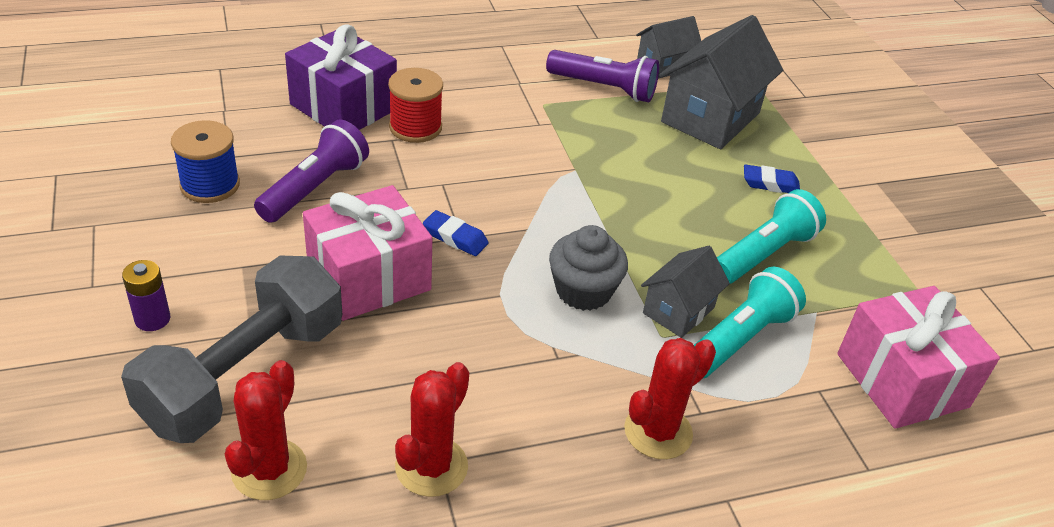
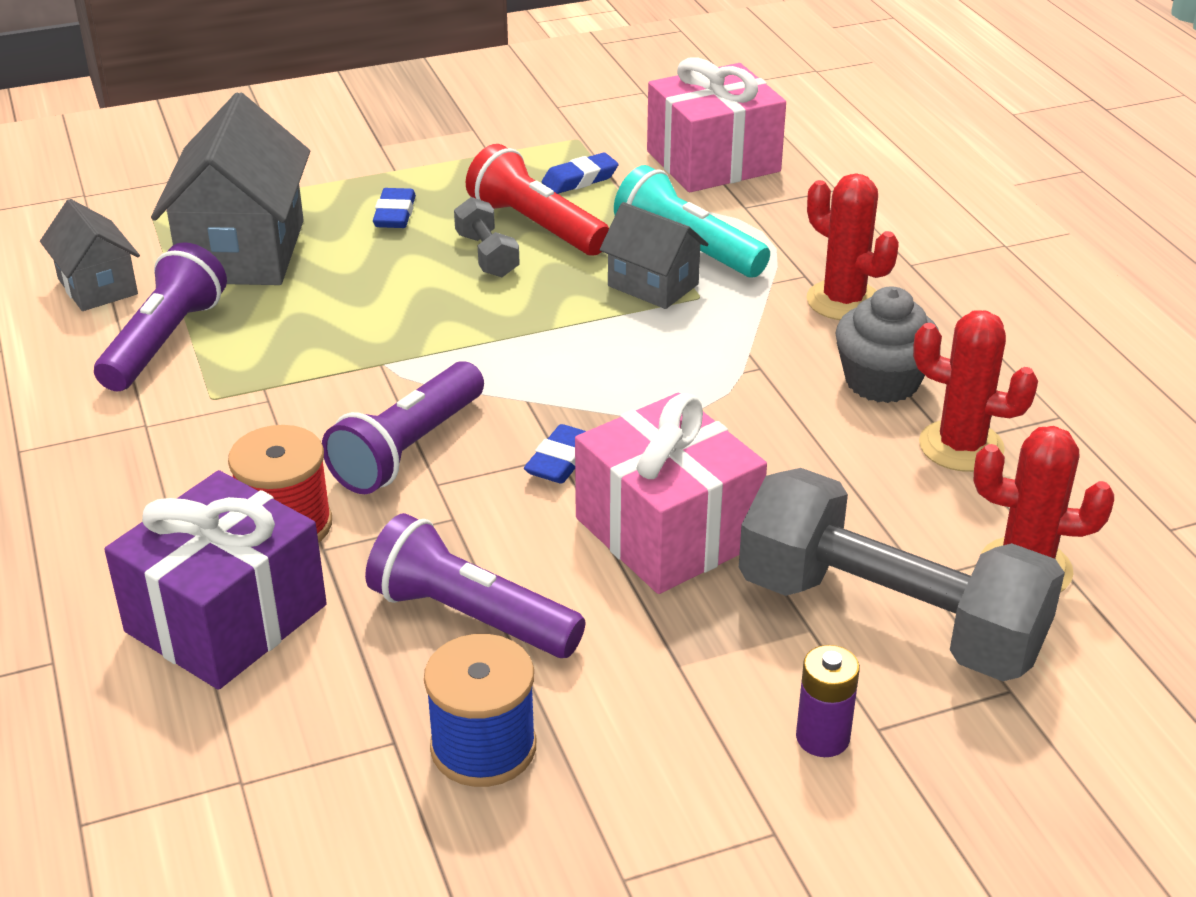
camera: 90 degrees left, 5 degrees down
(479, 174) = (408, 449): none -> purple flashlight
(583, 291) = (639, 351): grey cupcake -> grey cupcake (882, 381)
(710, 117) = (243, 251): grey house -> grey house turned 60 degrees clockwise
(716, 225) = (487, 255): none -> grey dumbbell
(763, 254) = (536, 226): turquoise flashlight -> red flashlight
(845, 287) = (580, 179): none -> blue eraser

